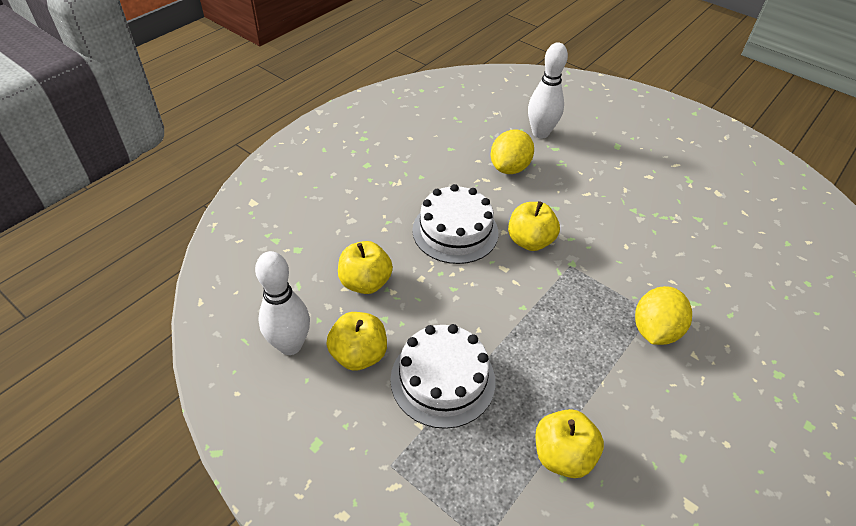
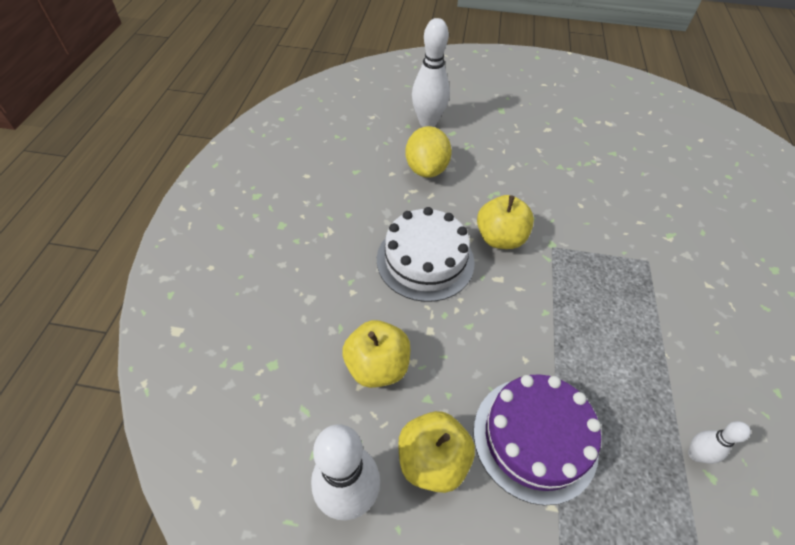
camera: 30 degrees left, 5 degrees up
(442, 379) = (535, 438): white cake -> purple cake
(562, 455) = (695, 454): yellow apple -> white bowling pin
(655, 330) = (664, 277): yellow lemon -> none

